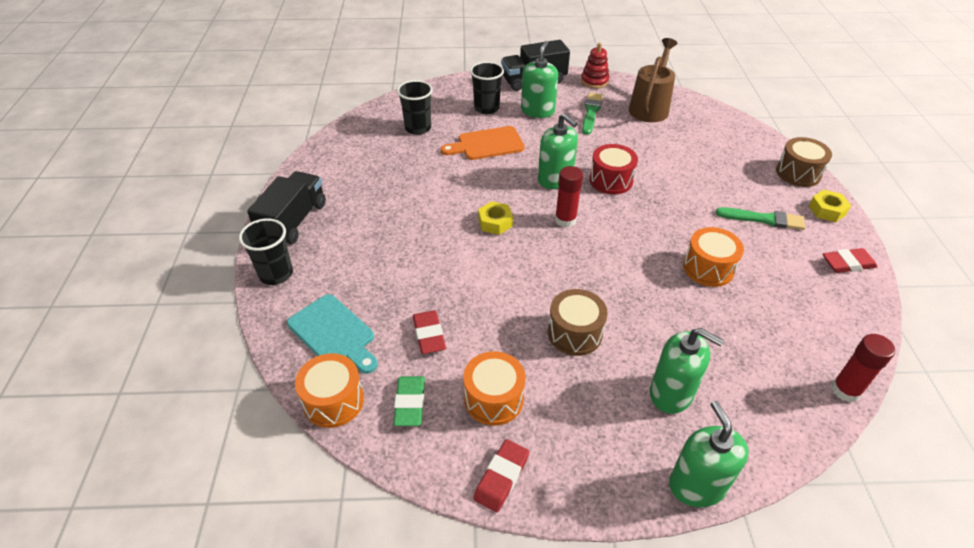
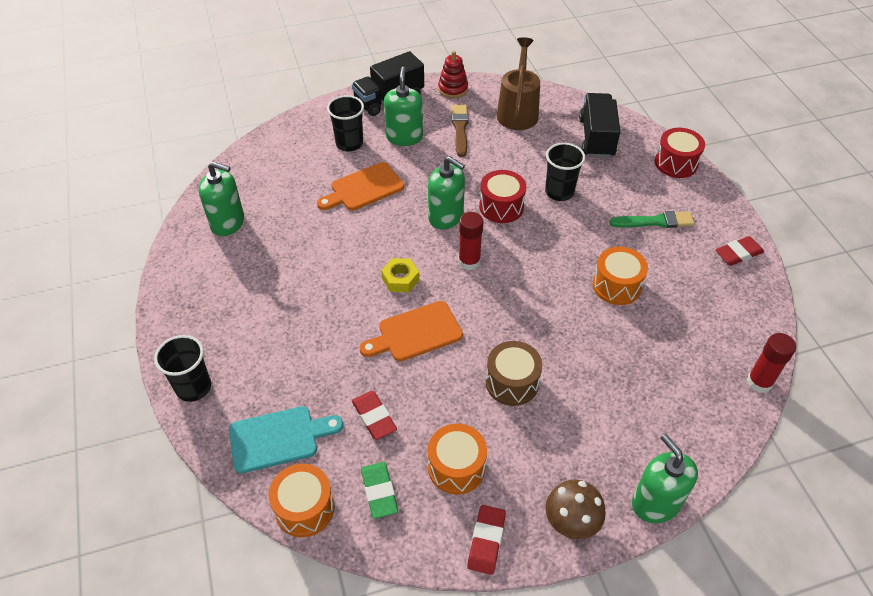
camera: 15 degrees left, 5 degrees up
(293, 221) = (189, 323): black truck -> black truck (596, 138)
(334, 333) = (279, 438): turquoise cutting board -> turquoise cutting board turned 45 degrees counterclockwise
(418, 128) = (283, 182): black cup -> black cup (559, 192)
(494, 270) = (415, 333): none -> orange cutting board
(591, 112) = (460, 129): green brush -> brown brush
(598, 481) = (571, 521): none -> brown mushroom
(671, 393) = (613, 422): green soap dispenser -> green soap dispenser (227, 223)
(798, 173) = (676, 163): brown drum -> red drum
(827, 210) = (709, 200): yellow nut -> none

